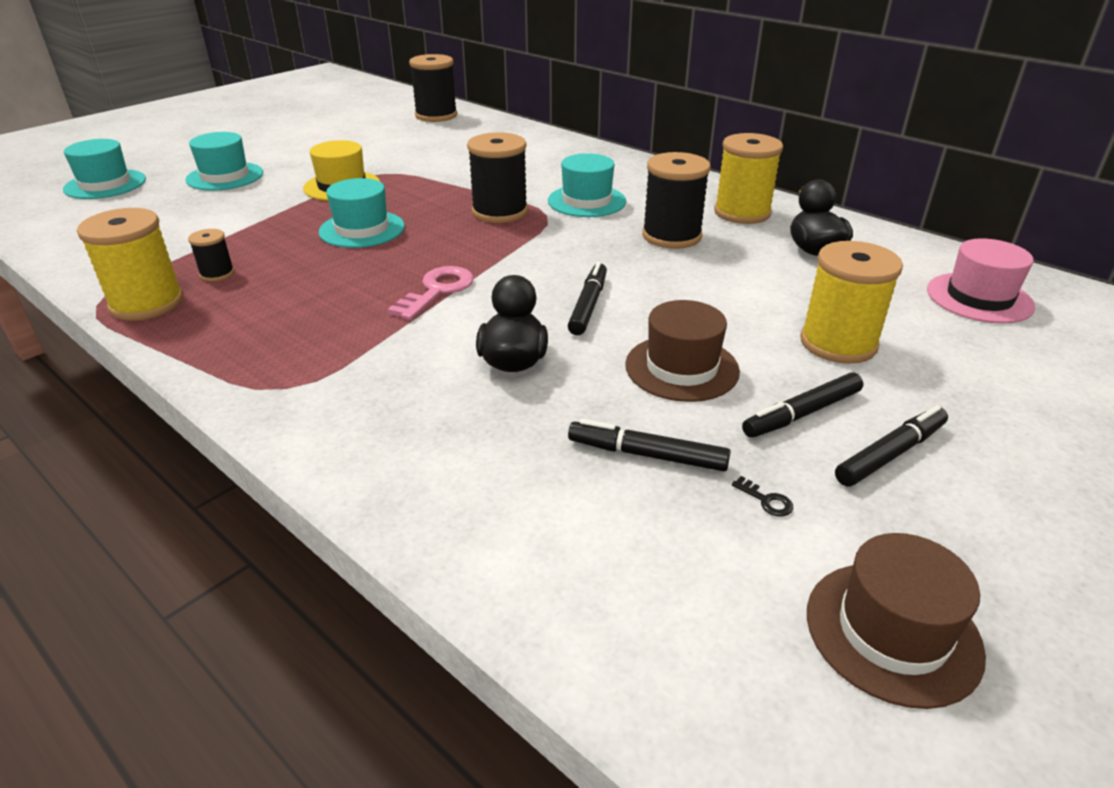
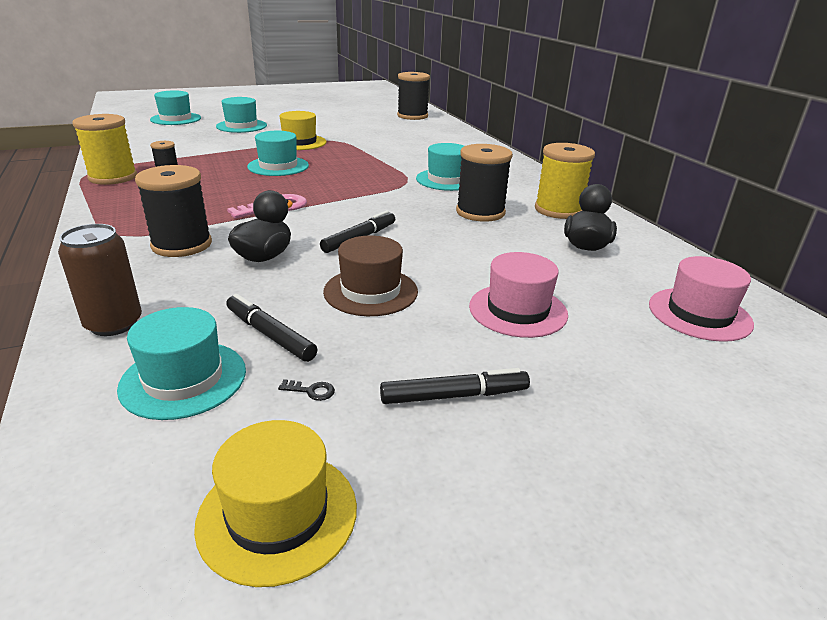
camera: 25 degrees right, 5 degrees down
(457, 507) = (114, 324): none -> brown can
(500, 212) = (377, 174): black spool -> black spool (182, 245)
(627, 539) = (183, 379): none -> turquoise hat
(766, 500) = (311, 391): black key -> black key turned 60 degrees counterclockwise
(802, 414) = (420, 346): black marker -> none
(838, 343) = (518, 310): yellow spool -> pink hat
(892, 632) = (277, 514): brown hat -> yellow hat

